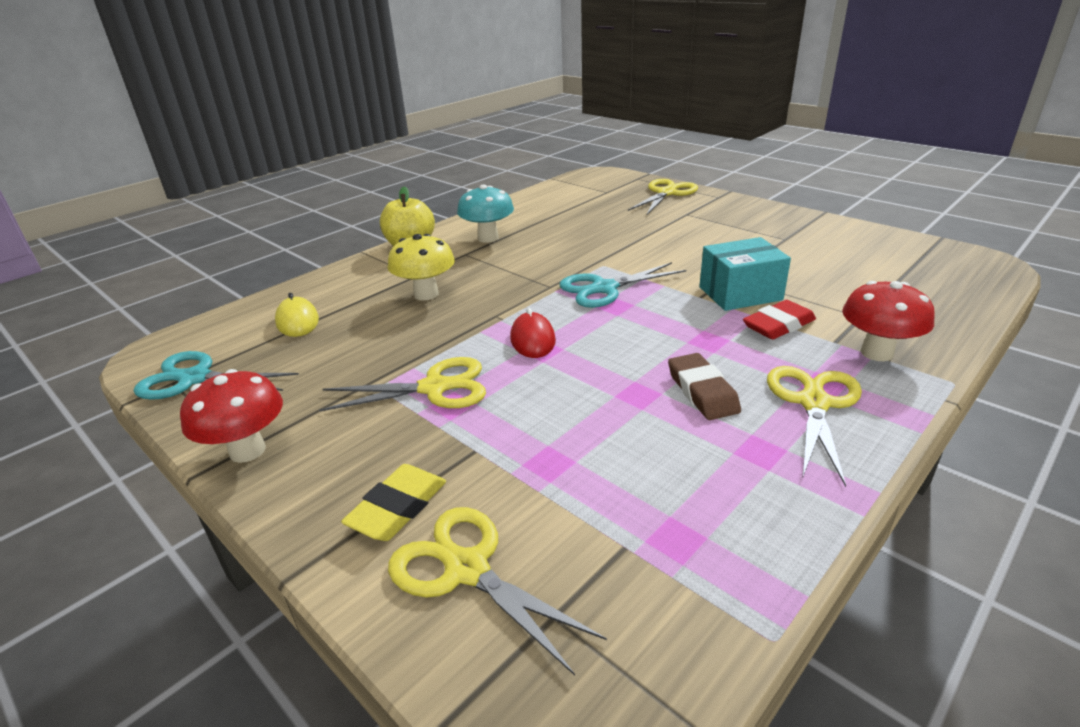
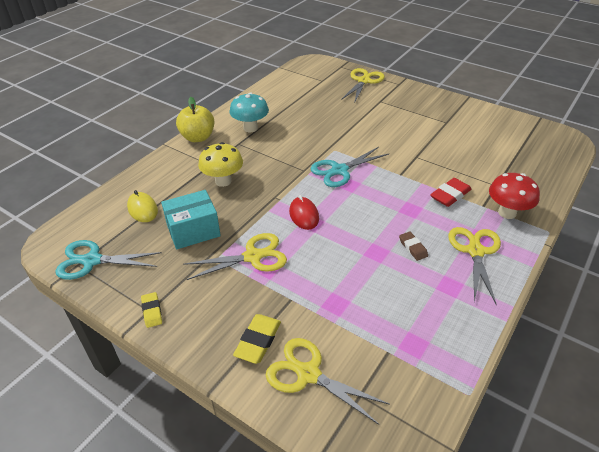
camera: 10 degrees left, 10 degrees up
(247, 450) = (152, 311): red mushroom -> yellow eraser
(702, 391) = (413, 248): brown eraser -> brown eraser, size x0.65
(740, 293) = (424, 170): turquoise box -> turquoise box (193, 230)

